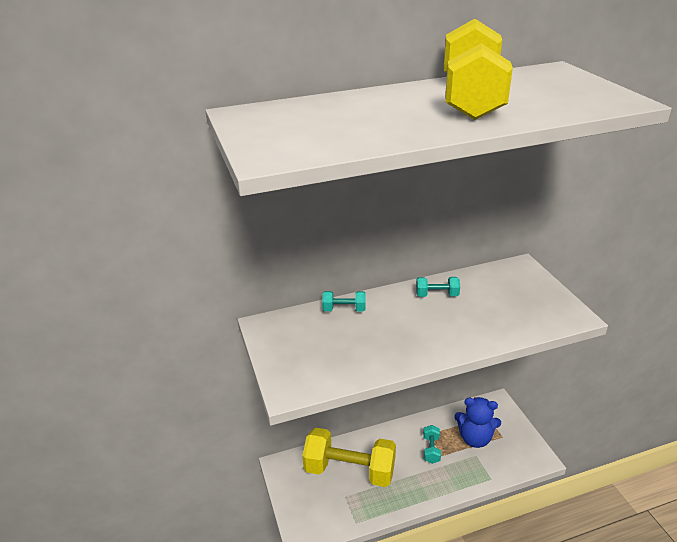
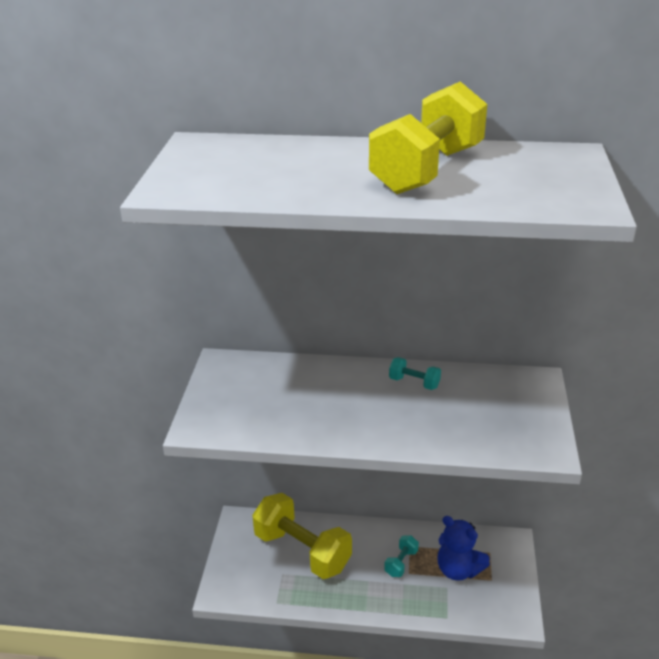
camera: 25 degrees right, 0 degrees up
(344, 309) = (307, 369): turquoise dumbbell -> none

